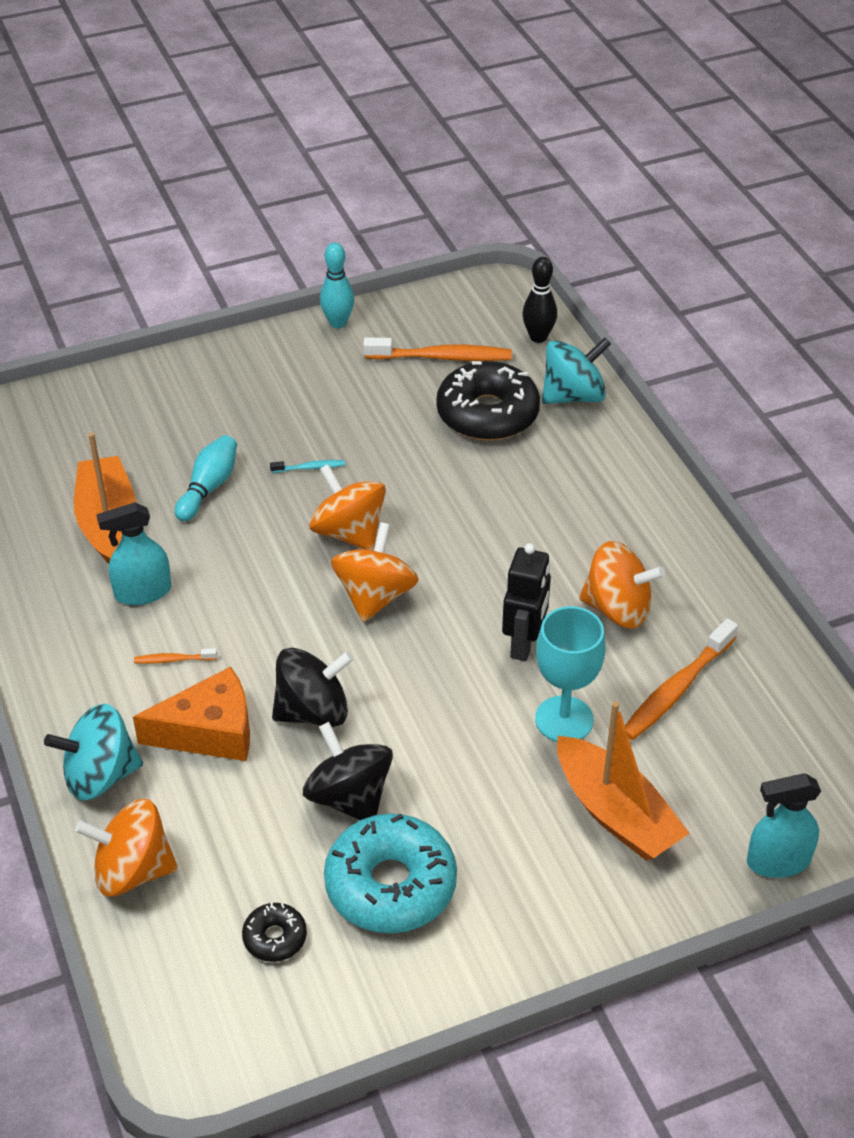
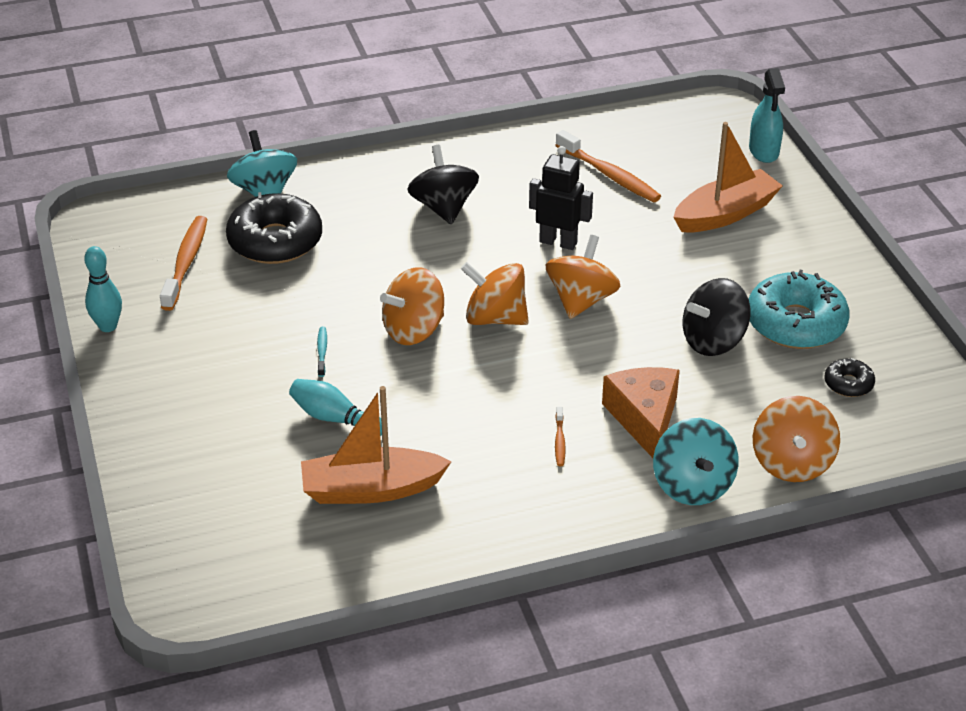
camera: 85 degrees left, 5 degrees down
(142, 592) = (472, 463): turquoise spray bottle -> none
(313, 711) = (624, 358): black spinning top -> black spinning top (444, 207)
(538, 337) = (176, 204): black bowling pin -> none
(564, 719) = (637, 229): turquoise goblet -> none
(617, 609) = (525, 193): orange spinning top -> orange spinning top (581, 300)

